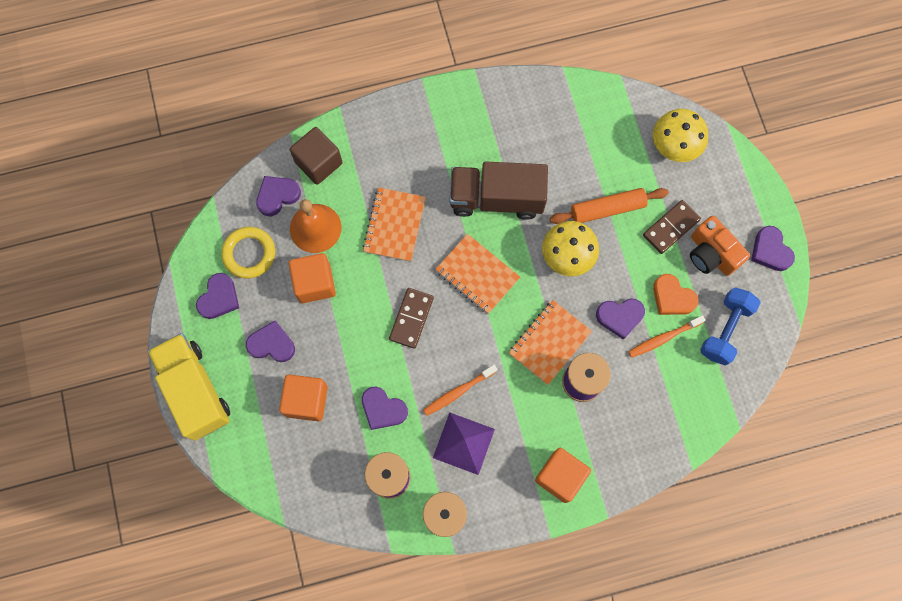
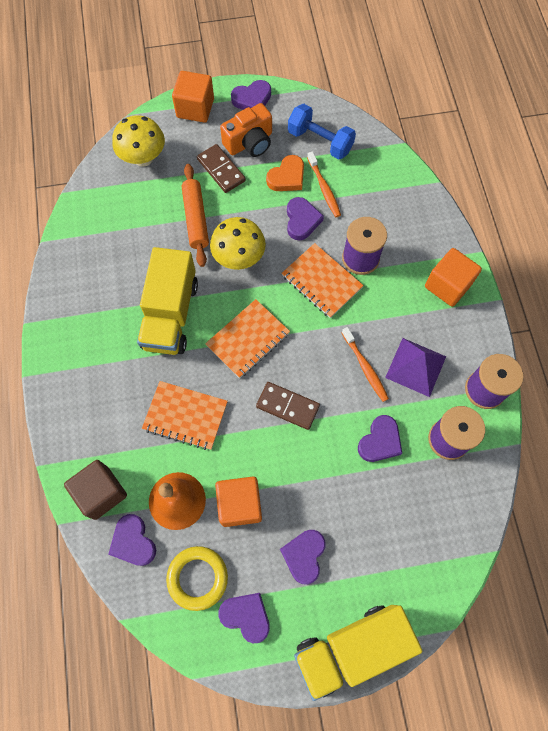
camera: 85 degrees left, 5 degrees down
(306, 400) = (368, 520): orange cube -> orange cube (195, 108)
(496, 198) = (170, 314): brown truck -> yellow truck

